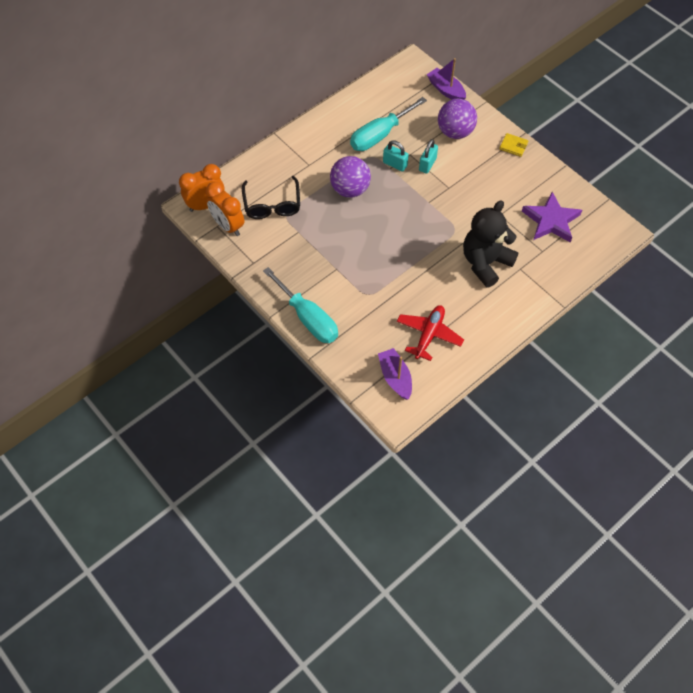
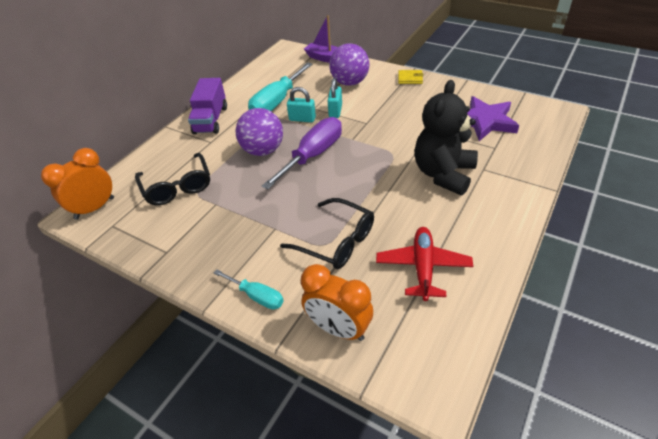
camera: 15 degrees left, 15 degrees down
(228, 226) = (126, 221): orange clock -> orange clock (338, 328)
(308, 318) = (257, 296): turquoise screwdriver -> turquoise screwdriver, size x0.55
(315, 138) = (211, 120): none -> purple truck
(377, 294) = (336, 241): none -> black glasses
(389, 208) = (313, 155): none -> purple screwdriver
(395, 377) = (407, 337): purple boat -> none

